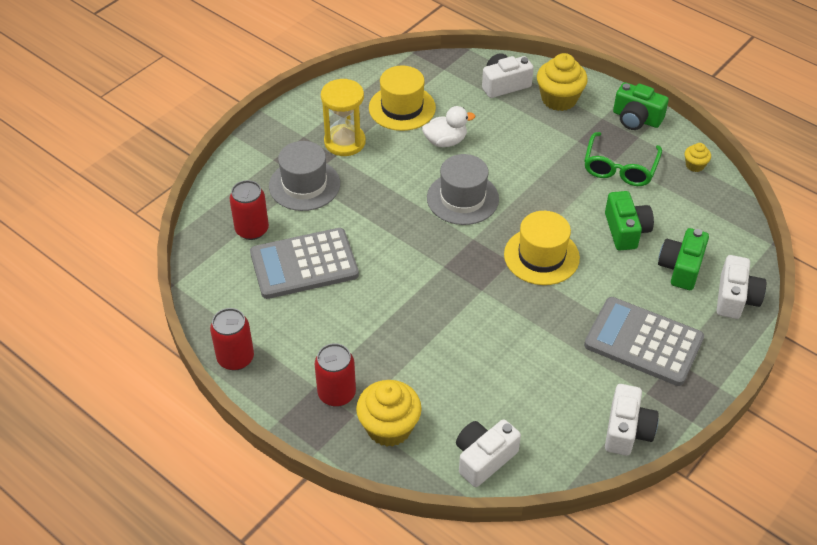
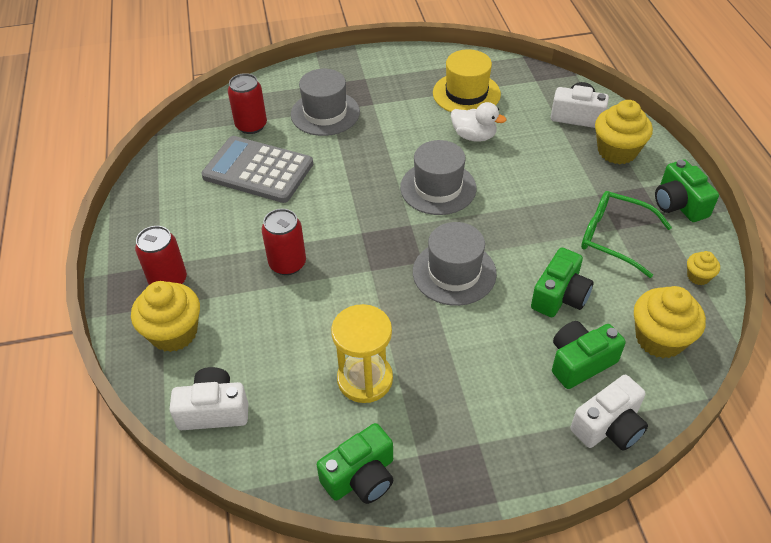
camera: 40 degrees right, 0 degrees up
(235, 358) = (134, 210): red can -> red can (287, 263)
(345, 142) = (391, 97): yellow hourglass -> yellow hourglass (365, 379)
(541, 256) = (454, 273): yellow hat -> grey hat
(620, 167) = (615, 238): green glasses -> green glasses turned 60 degrees clockwise
(627, 430) = (361, 477): white camera -> green camera
(643, 342) = (466, 406): grey calculator -> none
(711, 222) = (659, 339): none -> yellow cupcake

